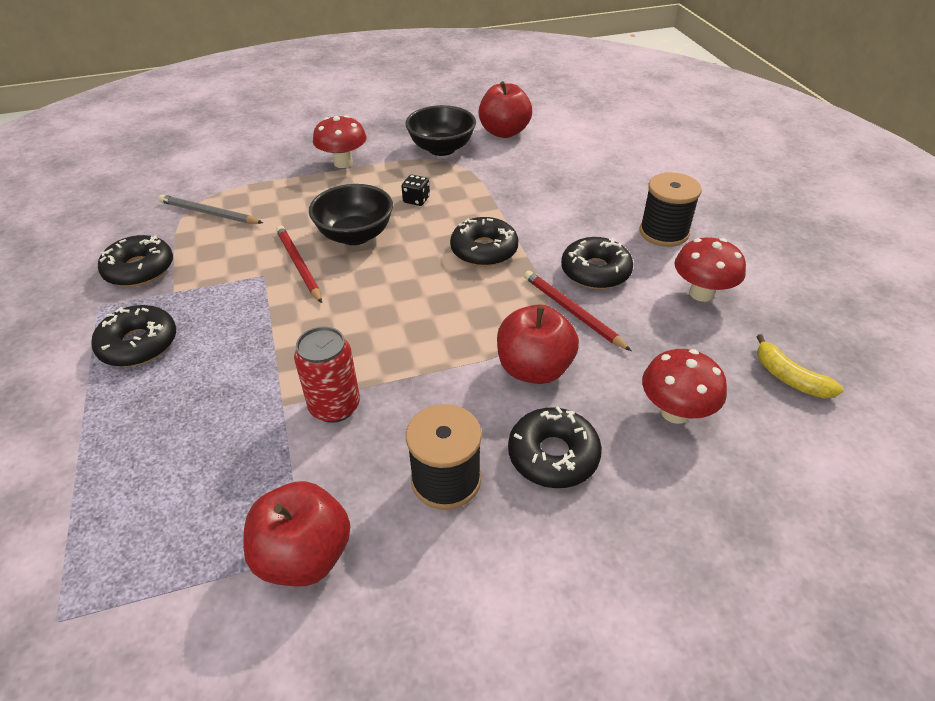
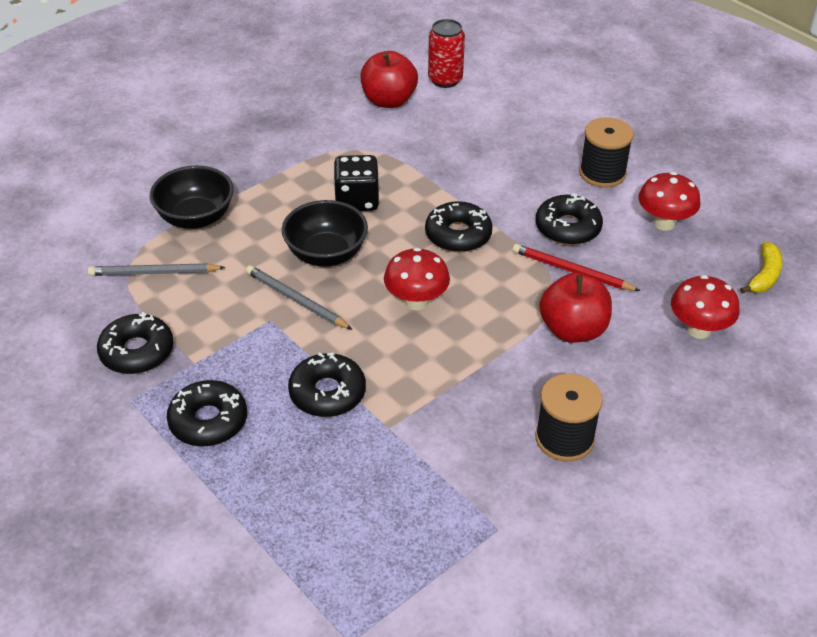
camera: 25 degrees left, 0 degrees up
(299, 265) = (296, 300): red pencil -> grey pencil
(304, 555) = (500, 528): red apple -> none
(335, 406) = (434, 414): red can -> red can (445, 80)
(343, 163) = (249, 178): red mushroom -> red mushroom (416, 302)
(416, 200) = (357, 200): black dice -> black dice, size x1.82
(441, 149) = (339, 136): black bowl -> black bowl (196, 218)
(553, 455) = (630, 393): black donut -> black donut (327, 393)
(789, 378) = (764, 276): yellow banana -> yellow banana turned 90 degrees counterclockwise

